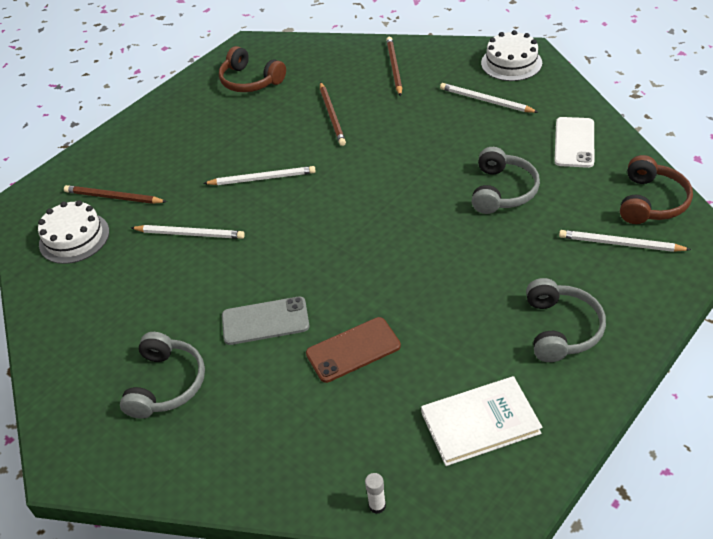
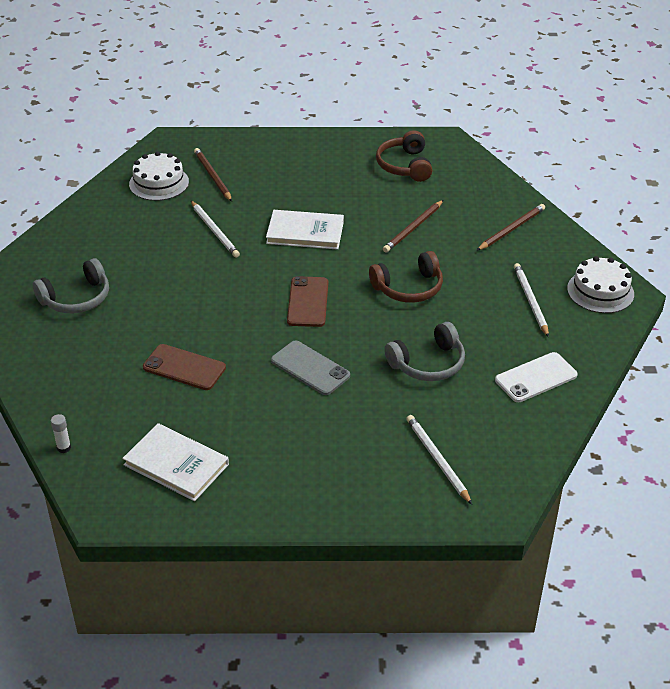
camera: 45 degrees right, 5 degrees down
(262, 178) = (305, 232): white pencil -> white book
(265, 321) = (170, 311): grey phone -> grey phone (310, 368)
(353, 222) = (308, 302): none -> brown phone
(561, 329) = (307, 466): grey headphones -> none
(651, 202) = (510, 457): brown headphones -> brown headphones (408, 288)

